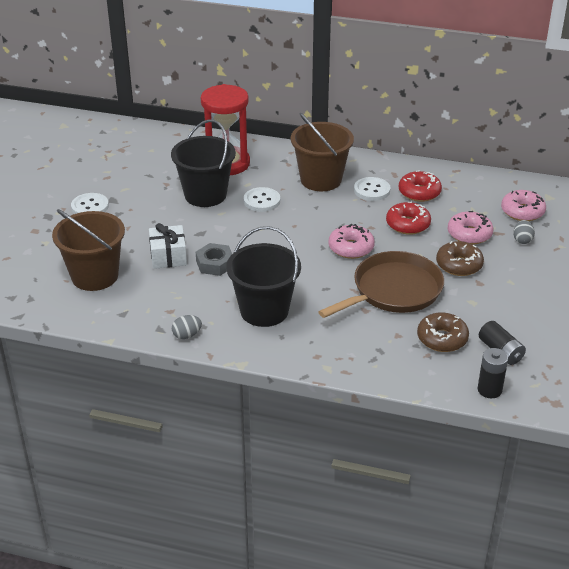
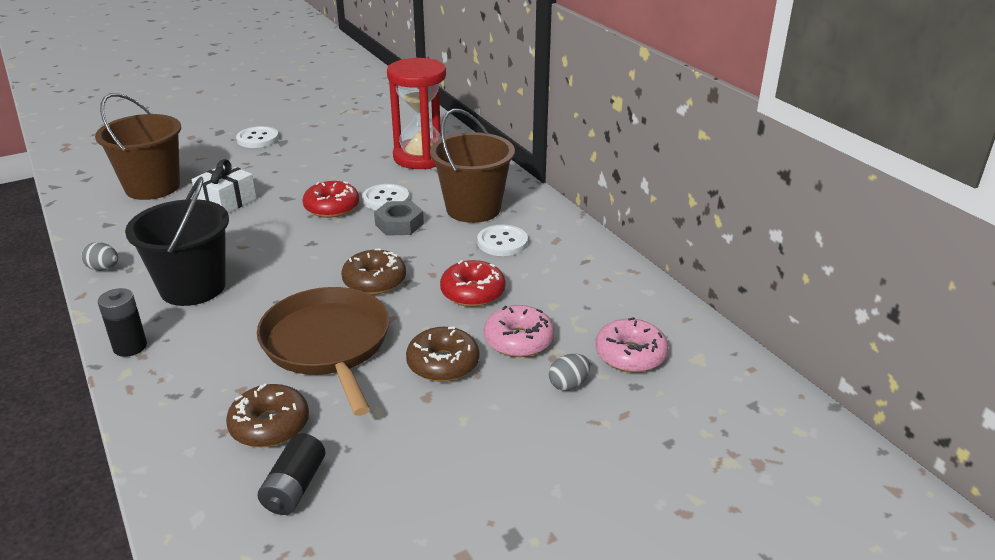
camera: 45 degrees right, 5 degrees down
(205, 195) = (353, 172): black bucket -> none
(215, 264) = (243, 227): grey nut -> grey nut (399, 224)
(351, 248) = (374, 281): pink donut -> brown donut
(393, 290) = (328, 344): brown pan -> brown pan turned 120 degrees counterclockwise
(419, 192) = (547, 270): red donut -> red donut (332, 207)
(489, 390) = (195, 520): black battery -> black battery (130, 347)

